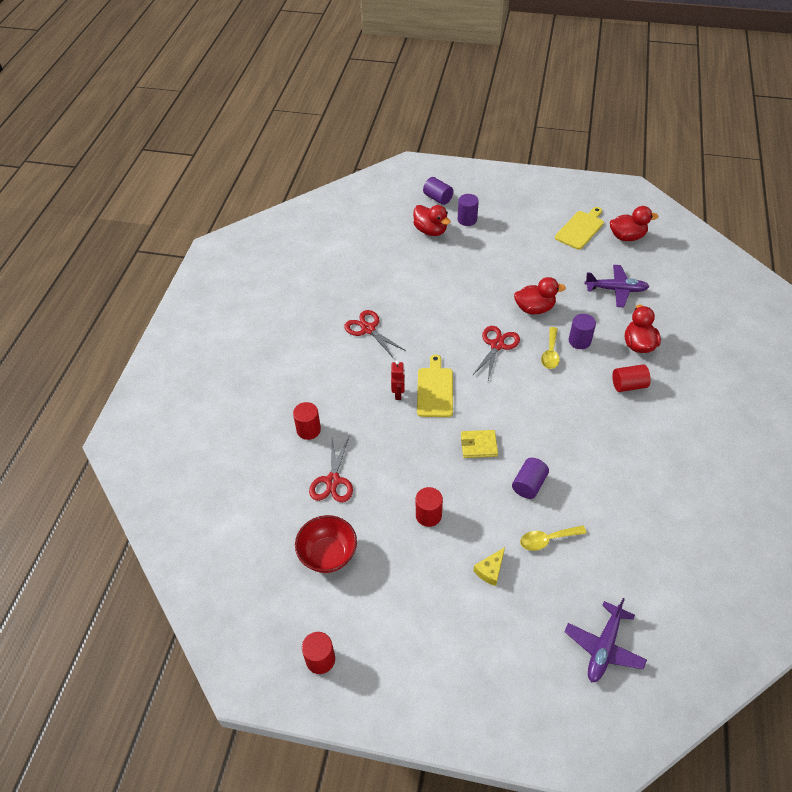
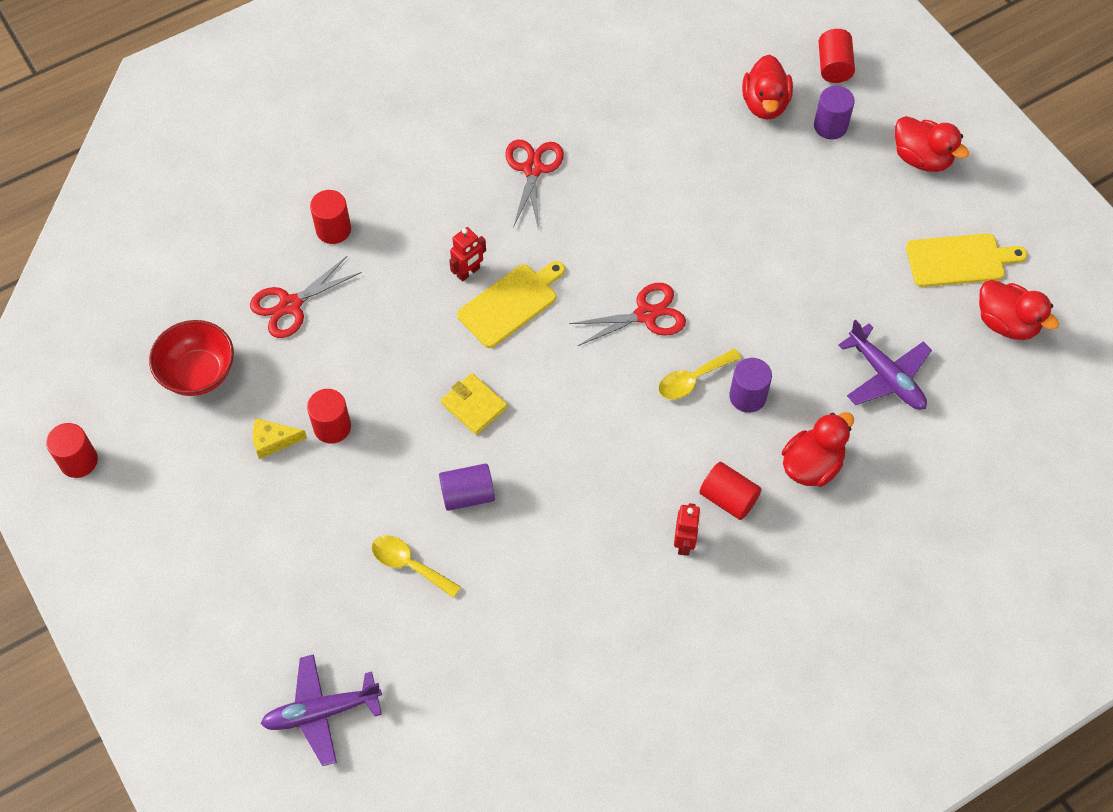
camera: 45 degrees right, 10 degrees up
(438, 198) = (834, 66): purple cylinder -> red cylinder
(490, 570) = (318, 537): yellow cheese -> yellow cheese (273, 441)
(534, 308) = (751, 310): red duck -> red duck (921, 158)
(638, 418) = (684, 543): none -> red robot

